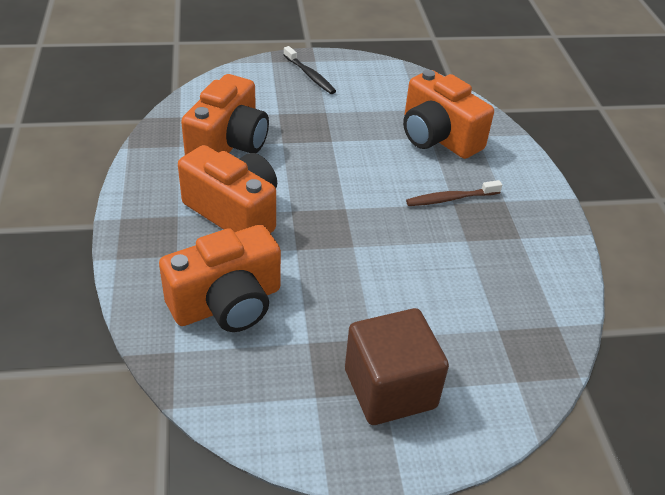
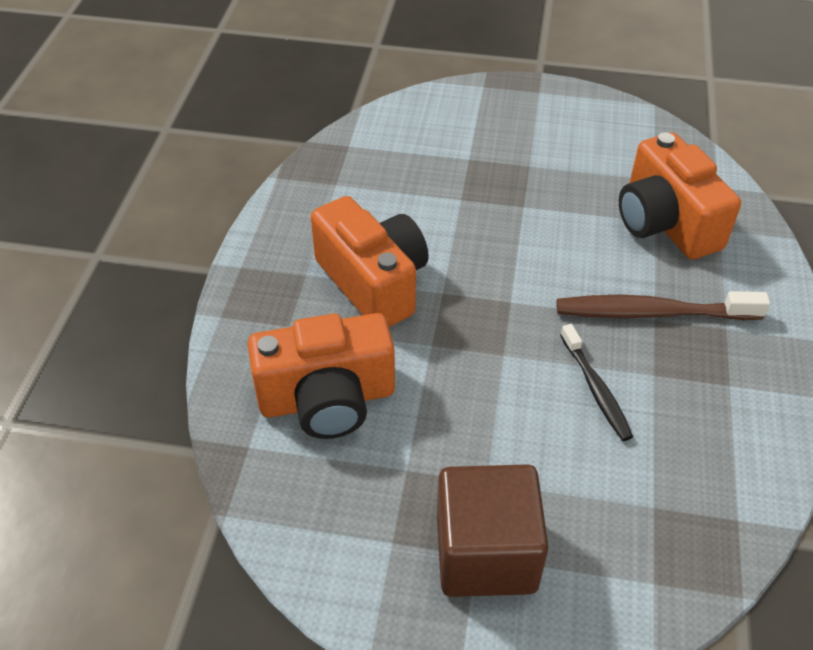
camera: 20 degrees right, 5 degrees up
(229, 144) = (395, 191): orange camera -> none
(310, 75) = (525, 112): black toothbrush -> black toothbrush (595, 389)
(451, 199) = (653, 313): brown toothbrush -> brown toothbrush, size x1.57

